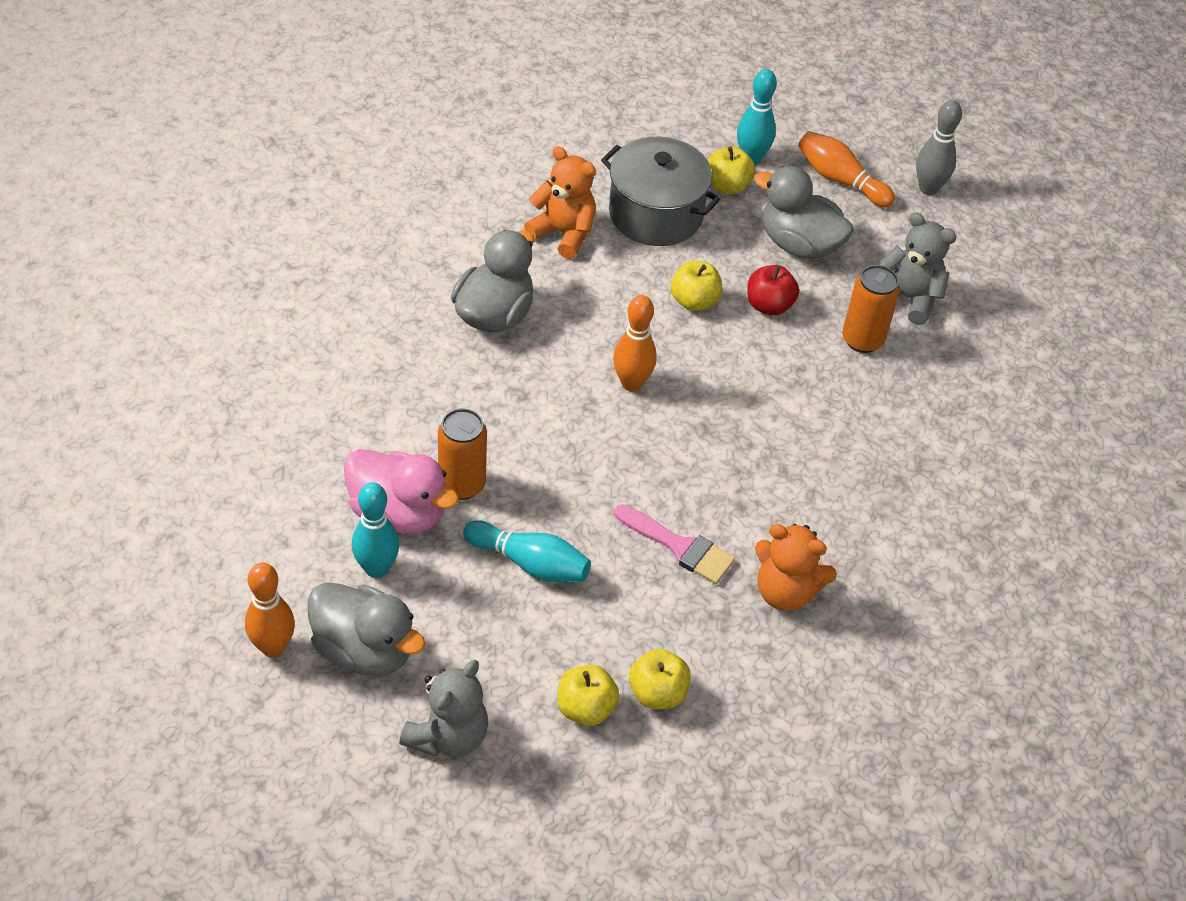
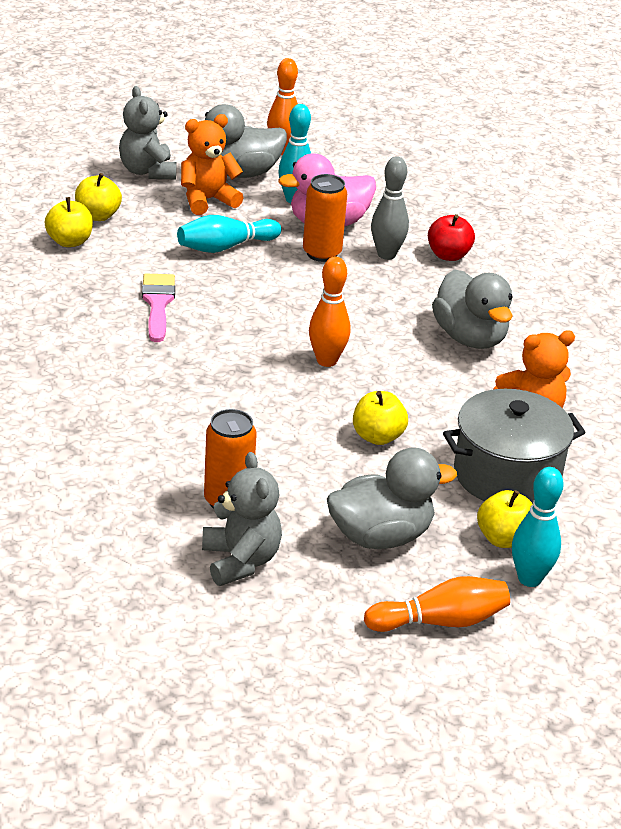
camera: 130 degrees right, 15 degrees down
(679, 547) = (158, 304): pink brush -> pink brush turned 105 degrees clockwise
(769, 305) = (327, 473): red apple -> red apple (448, 255)
(785, 591) = (63, 323): orange teddy bear -> orange teddy bear (207, 200)
(908, 298) = (240, 561): grey teddy bear -> grey teddy bear turned 90 degrees counterclockwise
(928, 188) = (365, 680): grey bowling pin -> grey bowling pin (386, 254)

